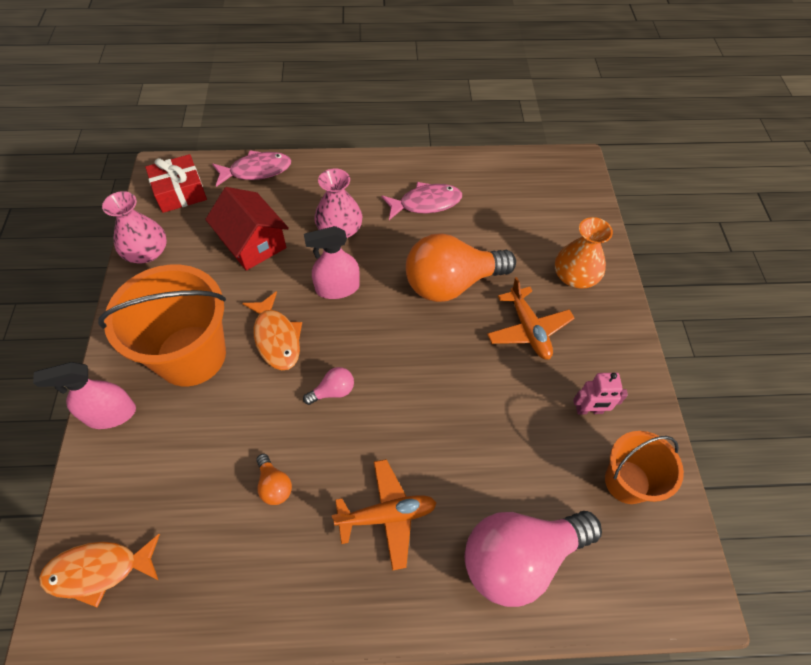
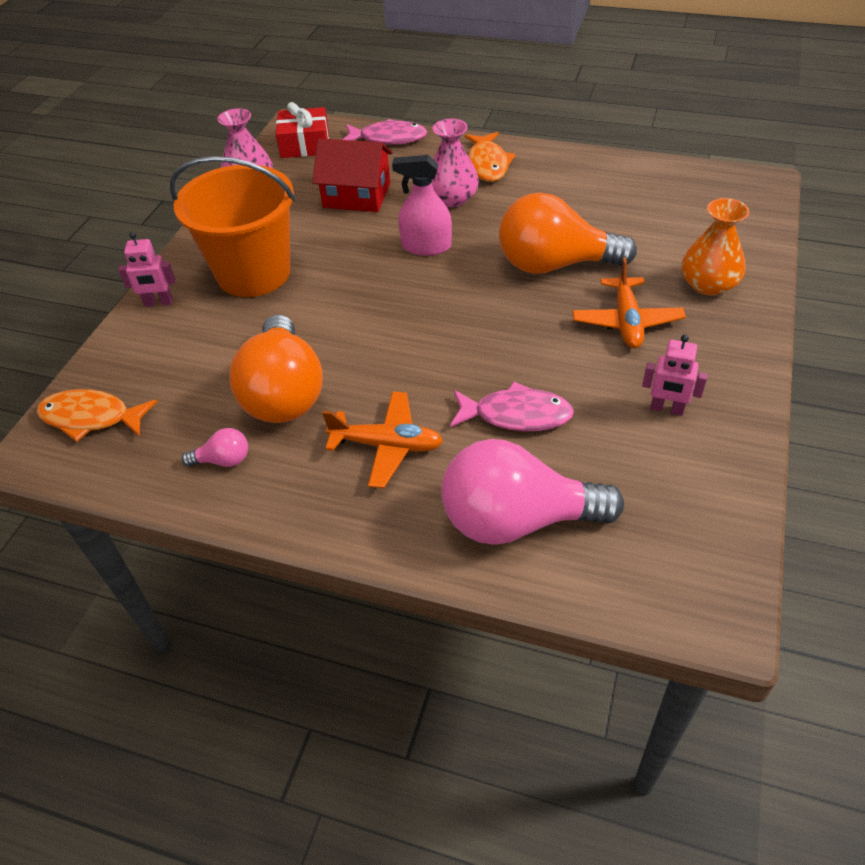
camera: 25 degrees right, 10 degrees down
(110, 414) = (158, 303): pink spray bottle -> pink robot
(253, 243) = (357, 195): red house -> red house turned 60 degrees counterclockwise
(274, 485) = (284, 393): orange light bulb -> orange light bulb, size x2.41
(276, 338) = (343, 275): orange fish -> orange fish (488, 164)
(333, 391) = (380, 330): pink light bulb -> pink light bulb (223, 460)
(426, 203) = (559, 191): pink fish -> pink fish (516, 415)
(627, 481) = (683, 485): orange bucket -> none

